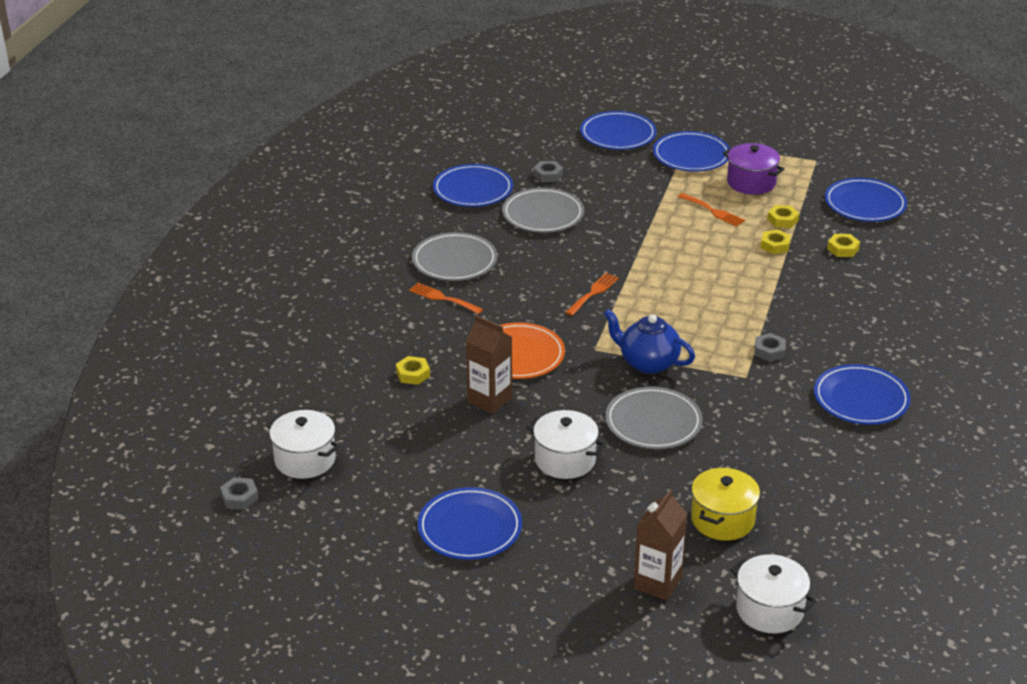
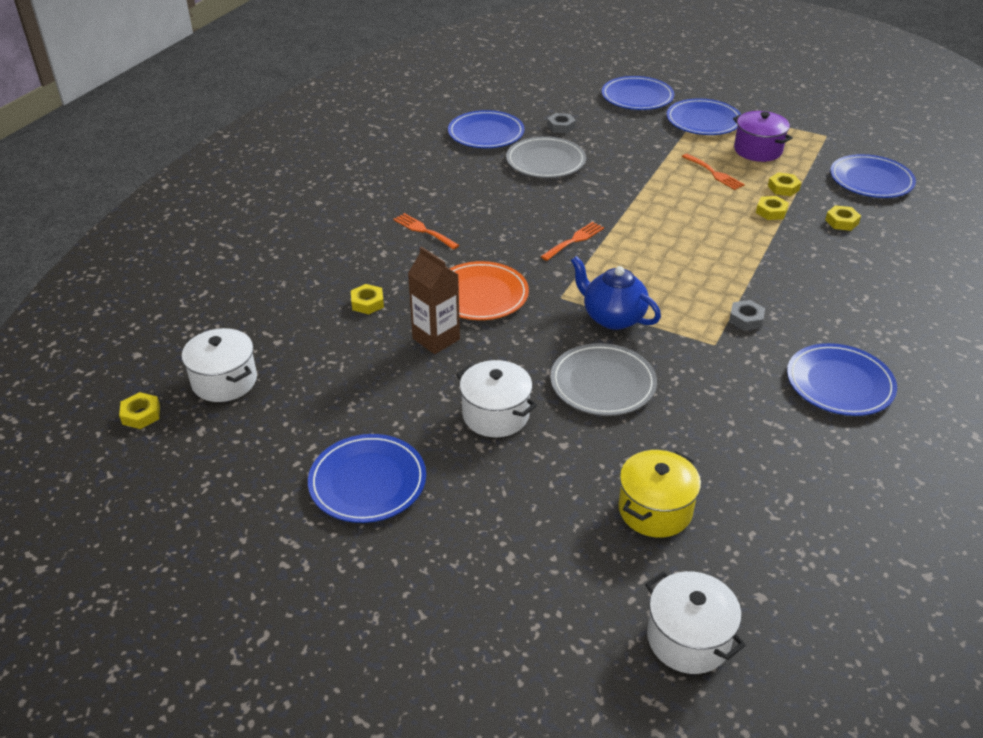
camera: 10 degrees right, 5 degrees up
(239, 497) = (141, 414): grey nut -> yellow nut
(454, 261) = (447, 196): grey plate -> none
(657, 583) = (560, 582): brown carton -> none

